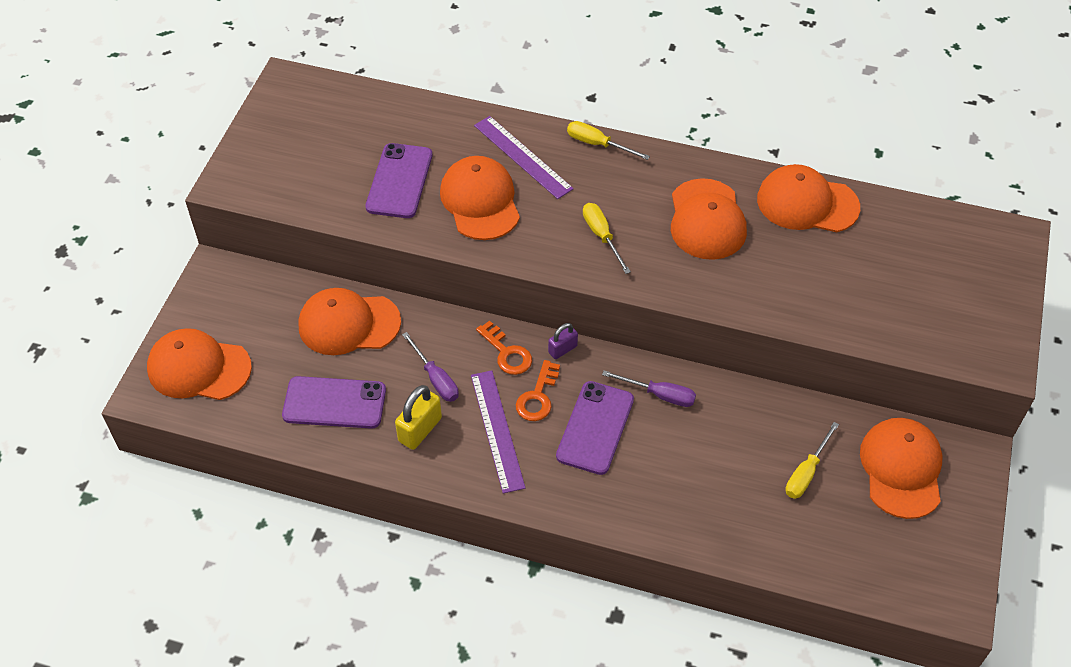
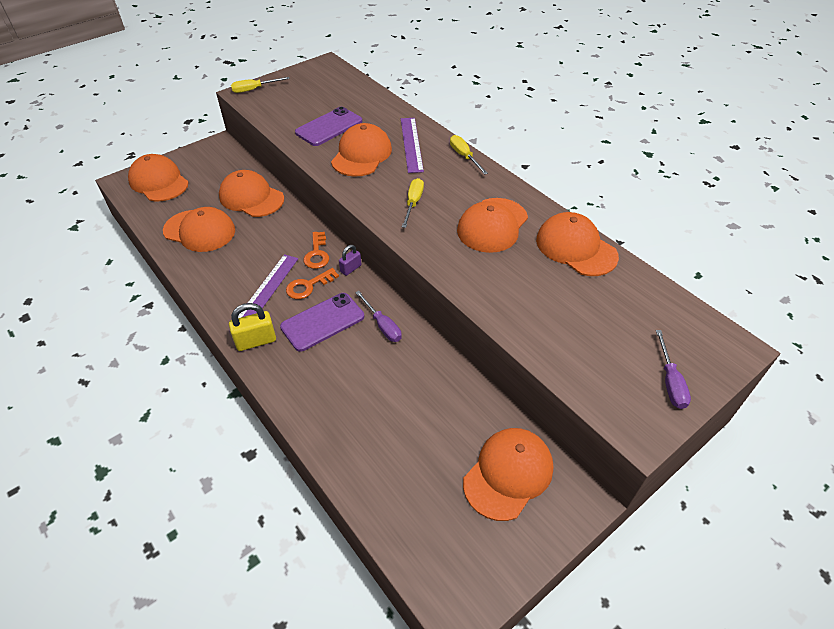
camera: 35 degrees right, 5 degrees down
(334, 403) = (200, 231): purple phone -> orange cap
(420, 429) = (226, 267): yellow padlock -> yellow padlock (256, 341)
(435, 378) = (264, 246): purple screwdriver -> purple screwdriver (670, 381)
(562, 349) = (351, 268): purple padlock -> purple padlock turned 45 degrees counterclockwise
(806, 472) = (432, 432): yellow screwdriver -> yellow screwdriver (254, 89)

